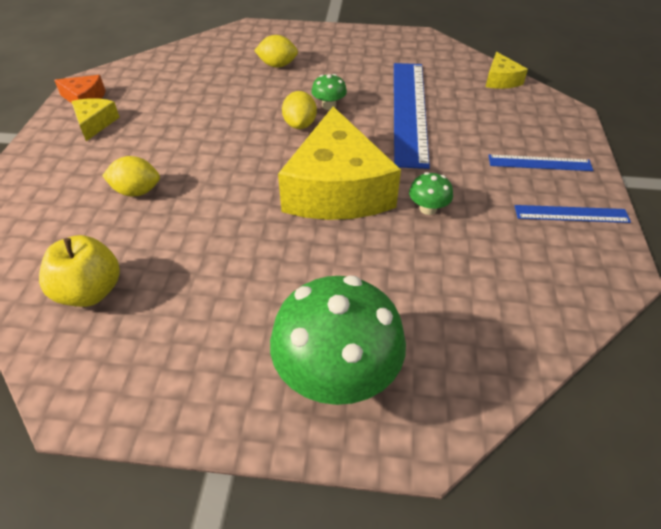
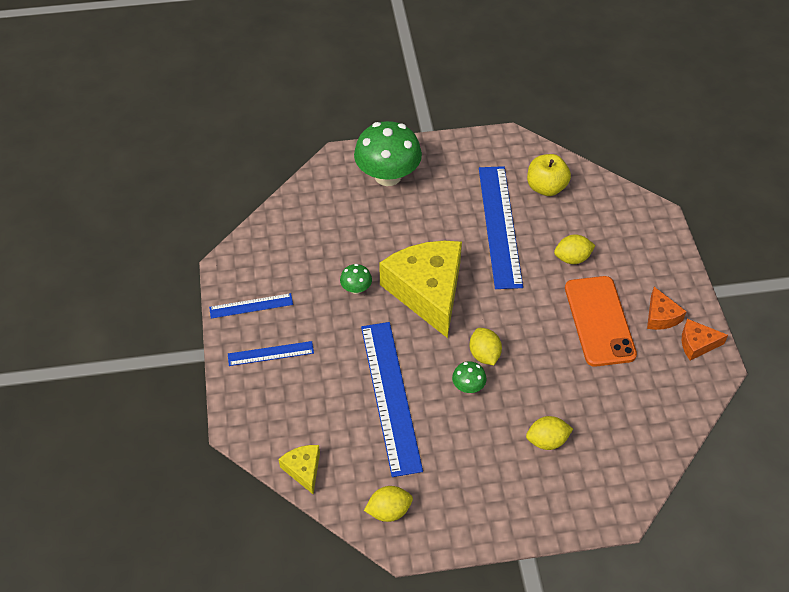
camera: 165 degrees right, 5 degrees up
(95, 123) = (661, 316): yellow cheese -> orange cheese
(160, 130) = (599, 321): none -> orange phone
(200, 249) = (499, 225): none -> blue ruler
(428, 51) = (389, 511): none -> yellow lemon

